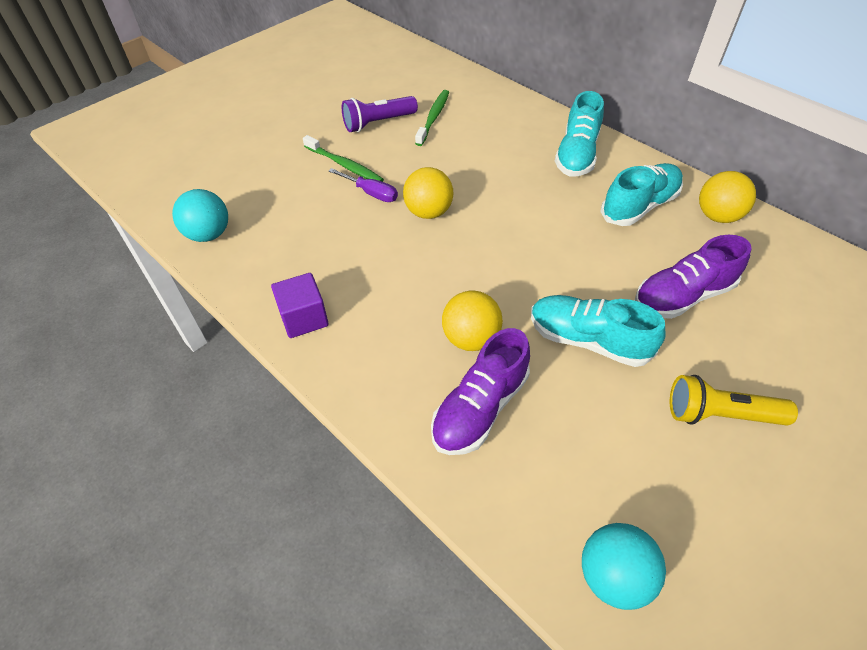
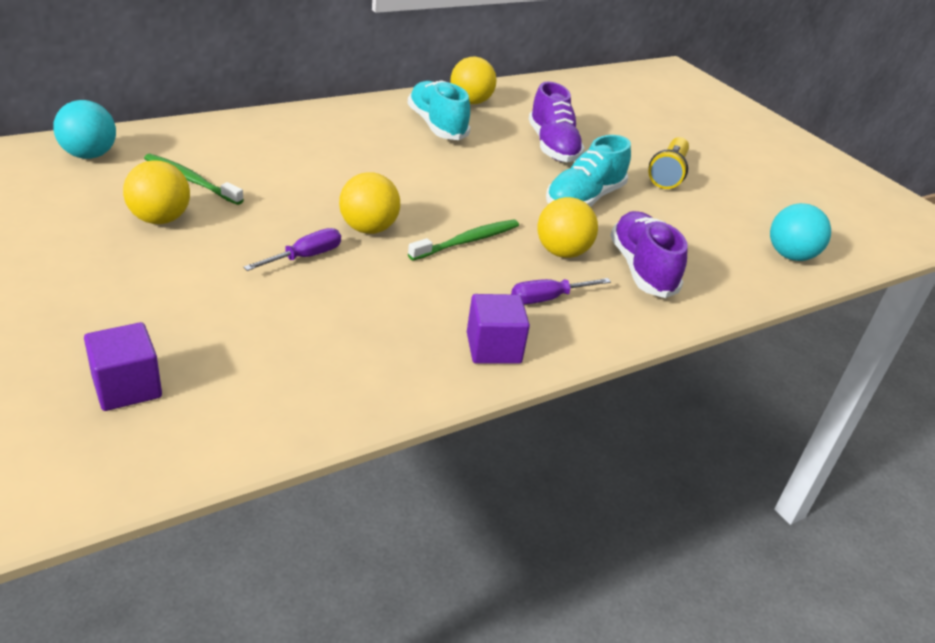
camera: 80 degrees left, 15 degrees down
(209, 170) = (127, 387): none -> purple cube
(209, 234) = (291, 407): turquoise ball -> turquoise ball (89, 155)
(344, 165) = (230, 263): green toothbrush -> green toothbrush (467, 241)
(378, 123) = (160, 219): purple flashlight -> yellow ball
(388, 341) = (548, 298): none -> purple screwdriver
(480, 408) = (641, 269): purple shoe -> purple shoe turned 150 degrees counterclockwise
(576, 155) = (340, 127): turquoise shoe -> none

